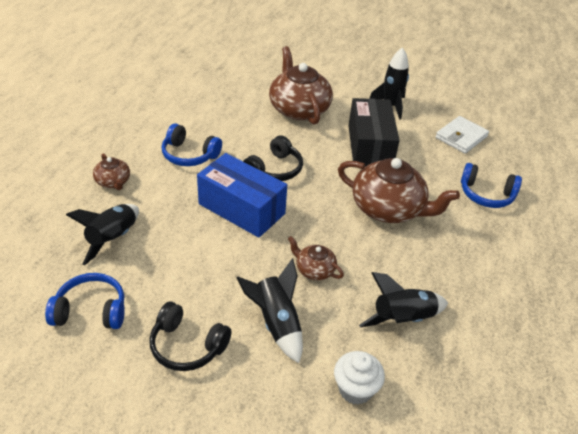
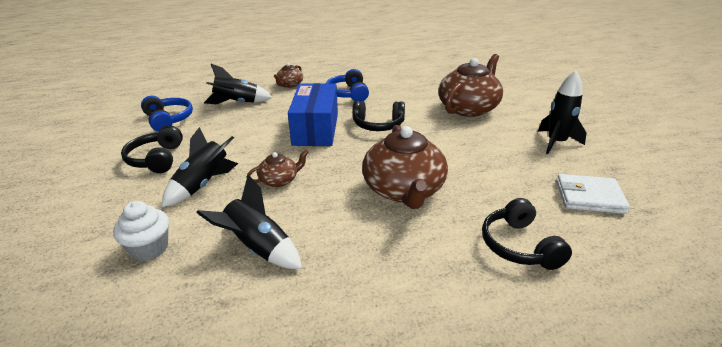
camera: 60 degrees right, 10 degrees down
(314, 270) = (279, 180): brown teapot -> brown teapot turned 60 degrees clockwise
(370, 146) = (476, 152): black box -> none
(486, 195) = (519, 246): blue headphones -> black headphones

